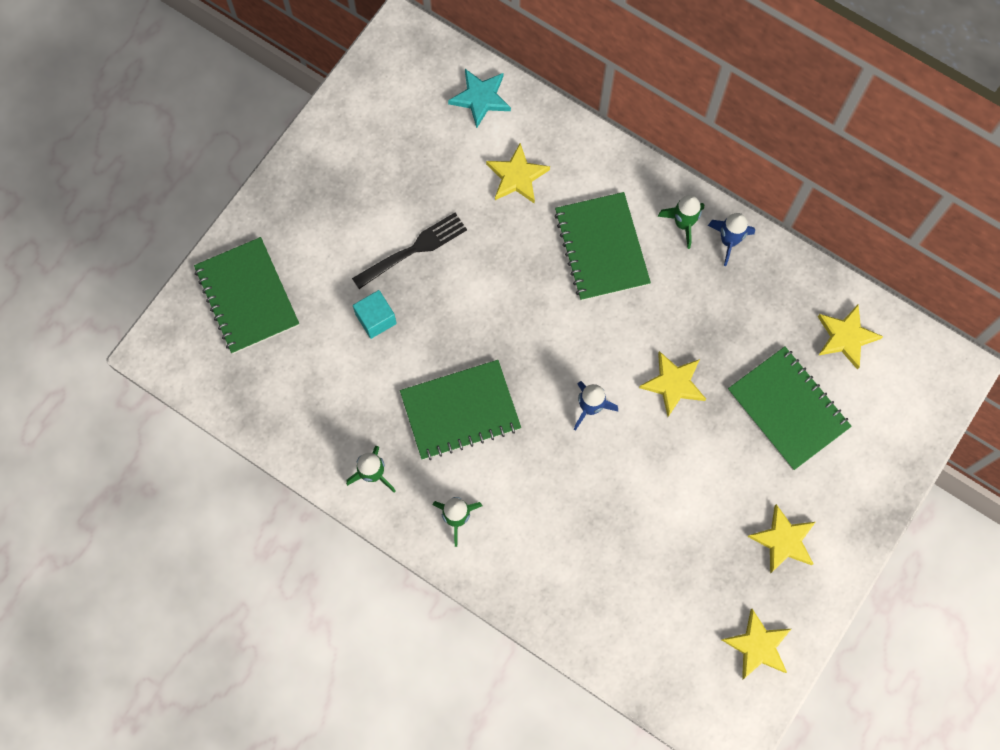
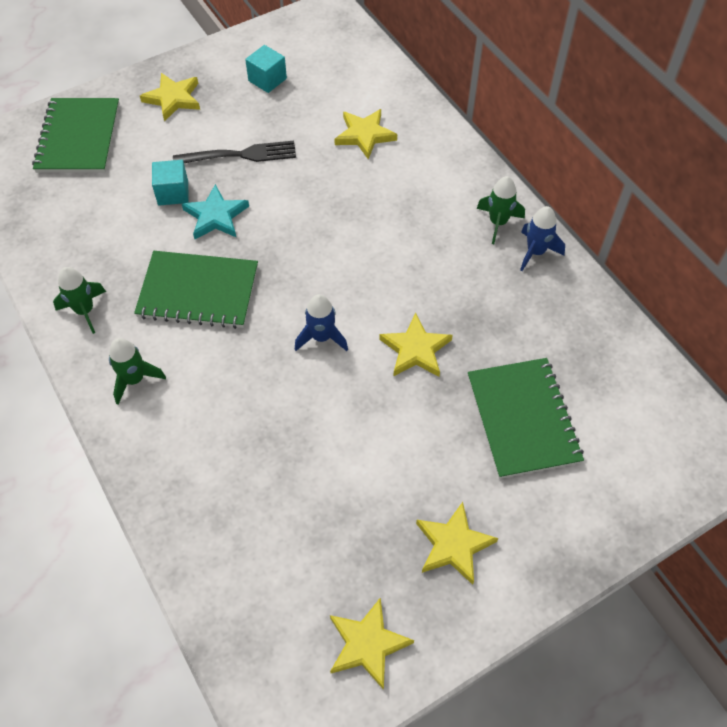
camera: 25 degrees right, 15 degrees down
(388, 149) = (267, 80): none -> turquoise cube
(480, 98) = (367, 72): turquoise star -> turquoise star (216, 216)
(601, 248) = (409, 213): green notebook -> none
(846, 337) = (617, 378): yellow star -> yellow star (173, 99)

